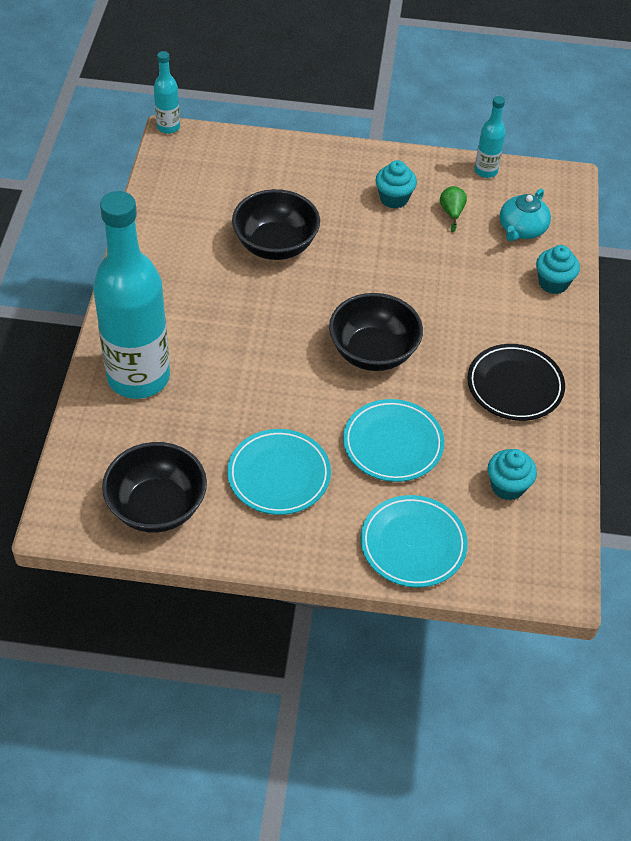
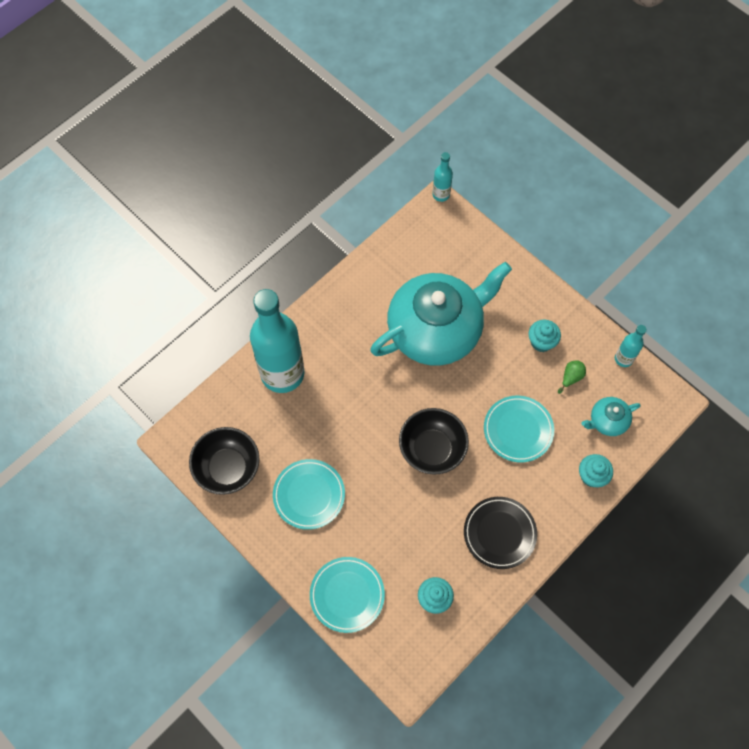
camera: 40 degrees right, 15 degrees up
(275, 245) = (436, 330): black bowl -> turquoise teapot
(393, 444) = (391, 521): turquoise plate -> turquoise plate (518, 430)

